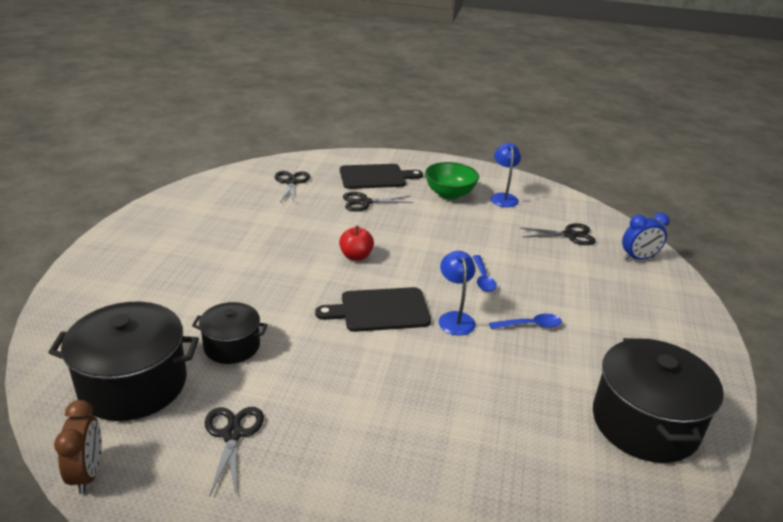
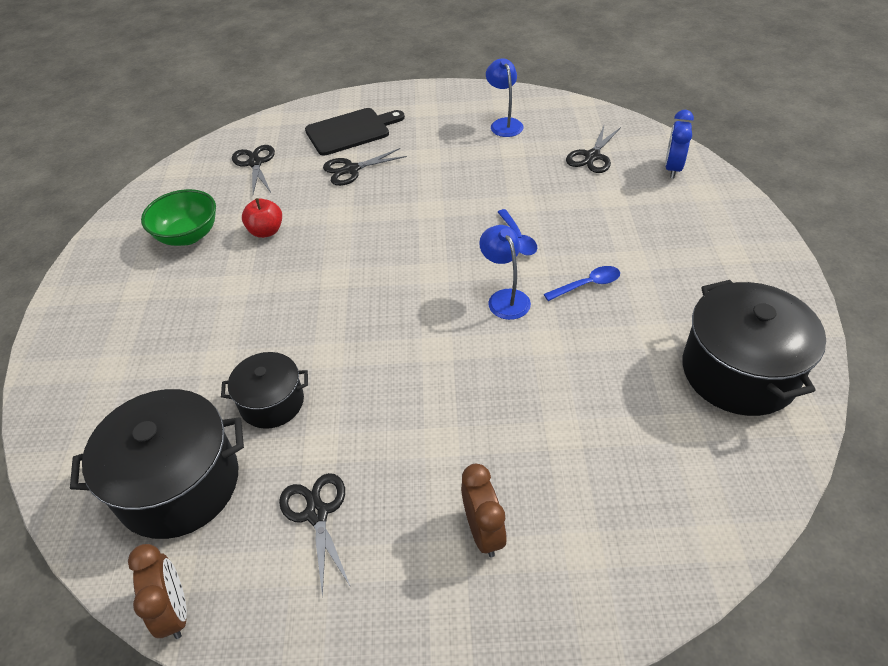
camera: 10 degrees left, 15 degrees up
(356, 256) = (368, 246): red apple -> red apple (266, 231)
(366, 486) = (483, 532): none -> brown clock
(380, 310) = (420, 310): black cutting board -> none
(449, 194) = (443, 134): green bowl -> green bowl (188, 235)
(570, 235) = (592, 156): black scissors -> black scissors turned 135 degrees clockwise
(638, 258) = (673, 168): blue clock -> blue clock turned 135 degrees clockwise

